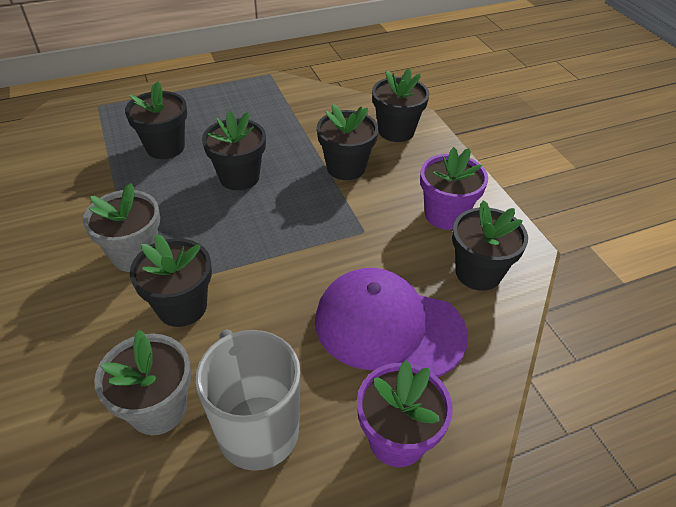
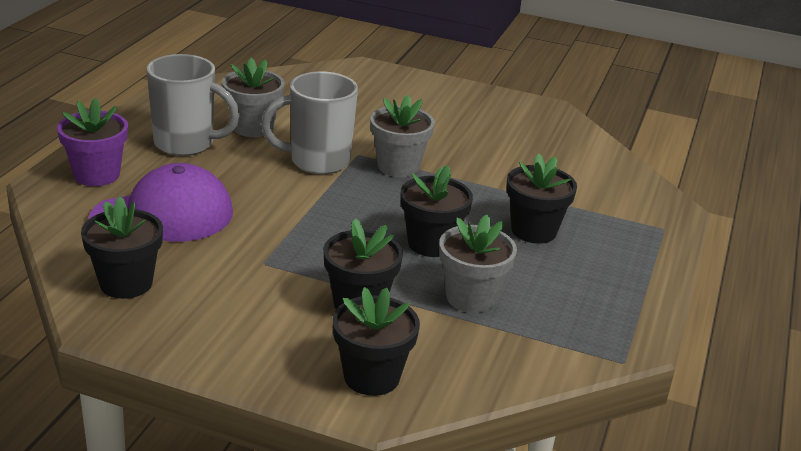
camera: 130 degrees right, 15 degrees down
(182, 307) = (317, 161): black flower pot -> grey mug
(279, 135) = (471, 297): none -> grey flower pot
(445, 215) = (206, 315): purple flower pot -> none

